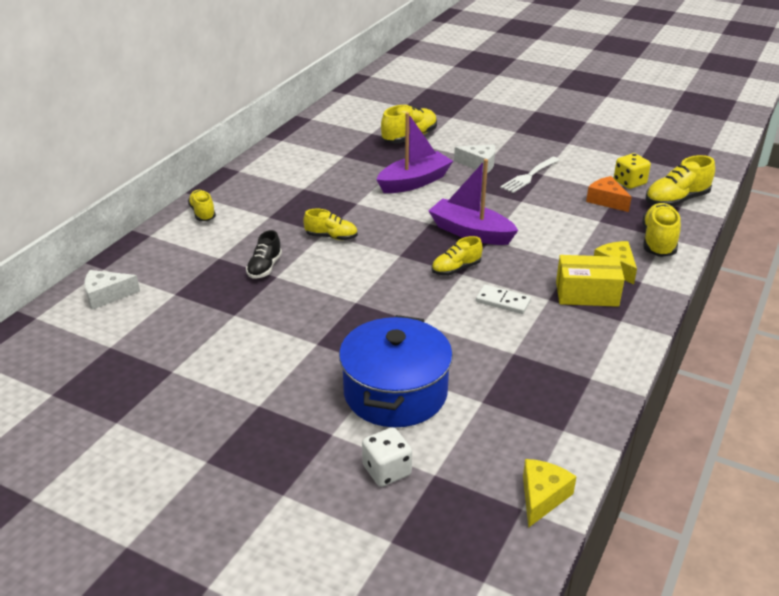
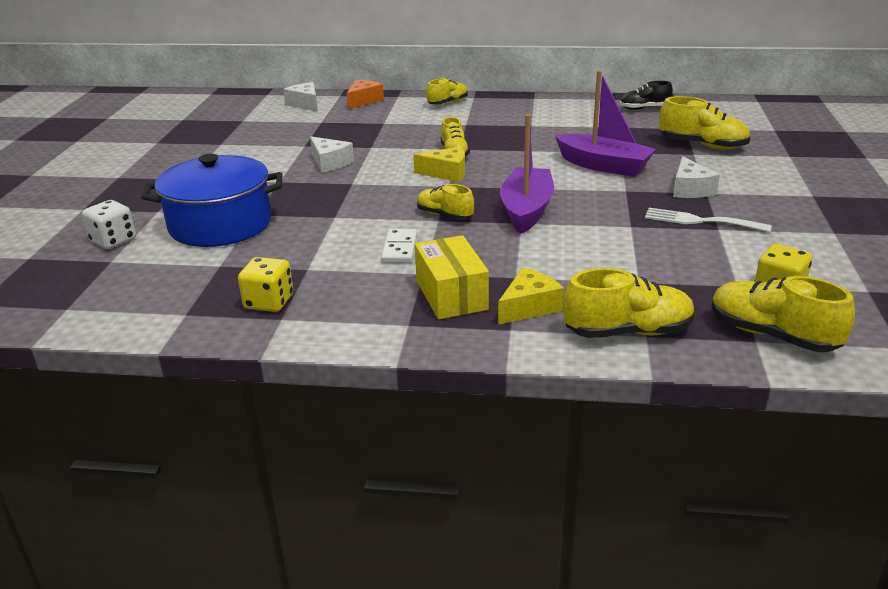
camera: 70 degrees right, 5 degrees down
(264, 267) = (381, 140): black shoe -> black shoe (644, 108)
(296, 306) = (330, 163): none -> white cheese
(542, 497) = (82, 316): yellow cheese -> yellow cheese (446, 173)
(562, 381) = (269, 302): none -> yellow dice
(606, 200) = (701, 280): orange cheese -> orange cheese (363, 101)

